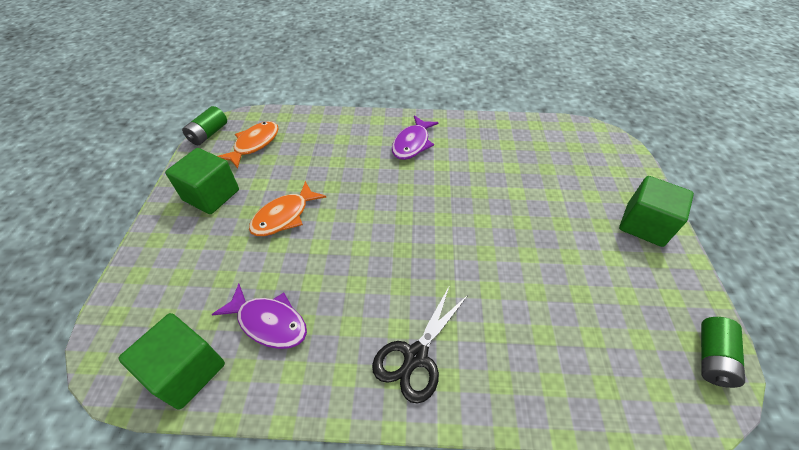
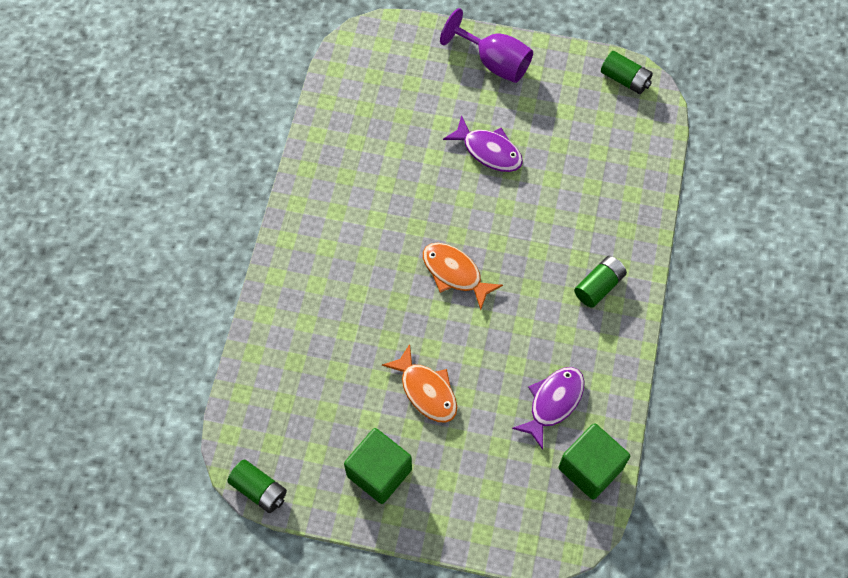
camera: 80 degrees left, 15 degrees up
(254, 144) = (294, 429): orange fish -> orange fish (455, 273)
(412, 144) = (333, 243): purple fish -> purple fish (489, 151)
(415, 356) = (599, 286): black scissors -> green battery
(644, 225) = (494, 62): green cube -> purple goblet

